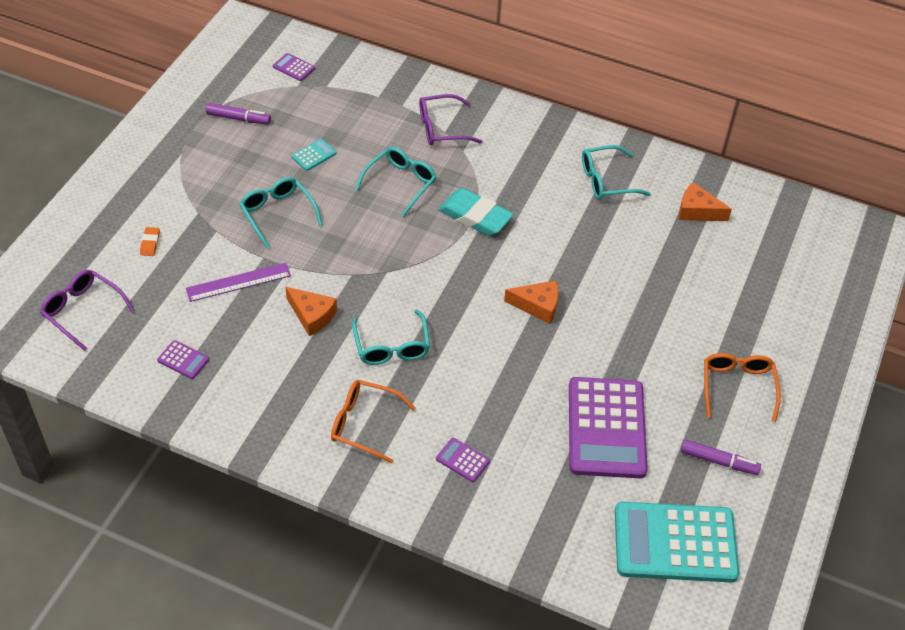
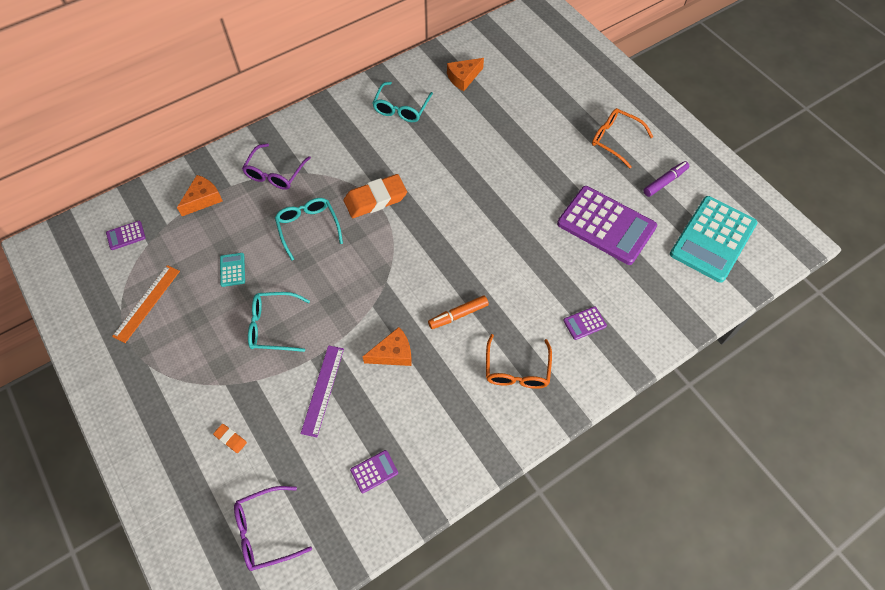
camera: 55 degrees left, 10 degrees up
(238, 118) = (147, 303): purple marker -> orange ruler
(364, 424) = (517, 370): orange glasses -> orange glasses turned 45 degrees counterclockwise
(391, 346) = (458, 315): turquoise glasses -> orange marker
(475, 216) = (375, 199): turquoise eraser -> orange eraser
(537, 306) = (481, 207): orange cheese -> orange cheese (203, 199)

